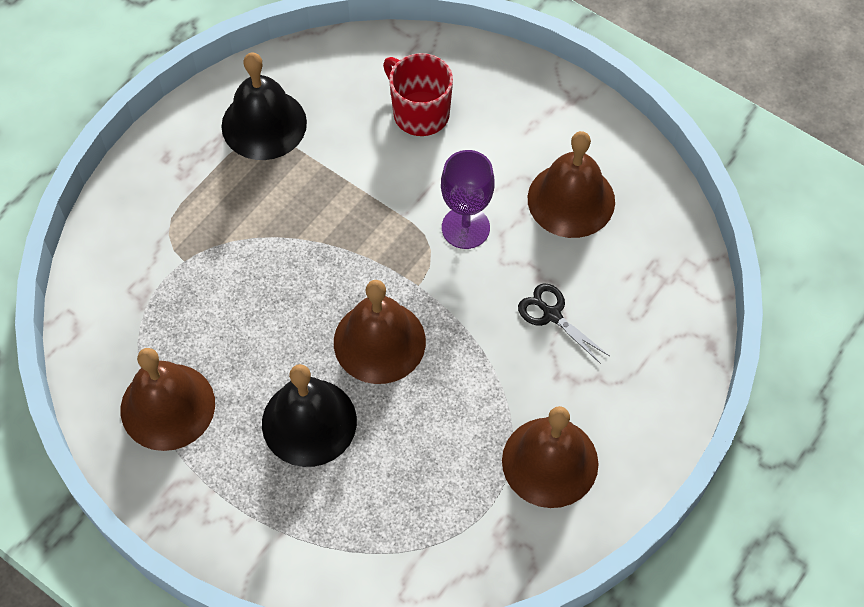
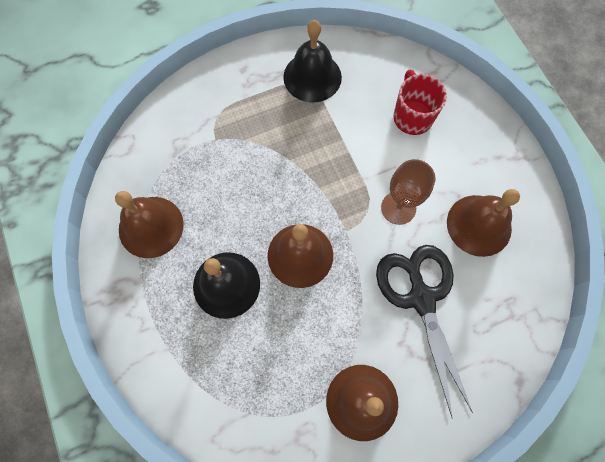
camera: 30 degrees right, 10 degrees up
(465, 228) = (398, 208): purple goblet -> brown goblet
(552, 315) = (421, 298): black scissors -> black scissors, size x2.14

